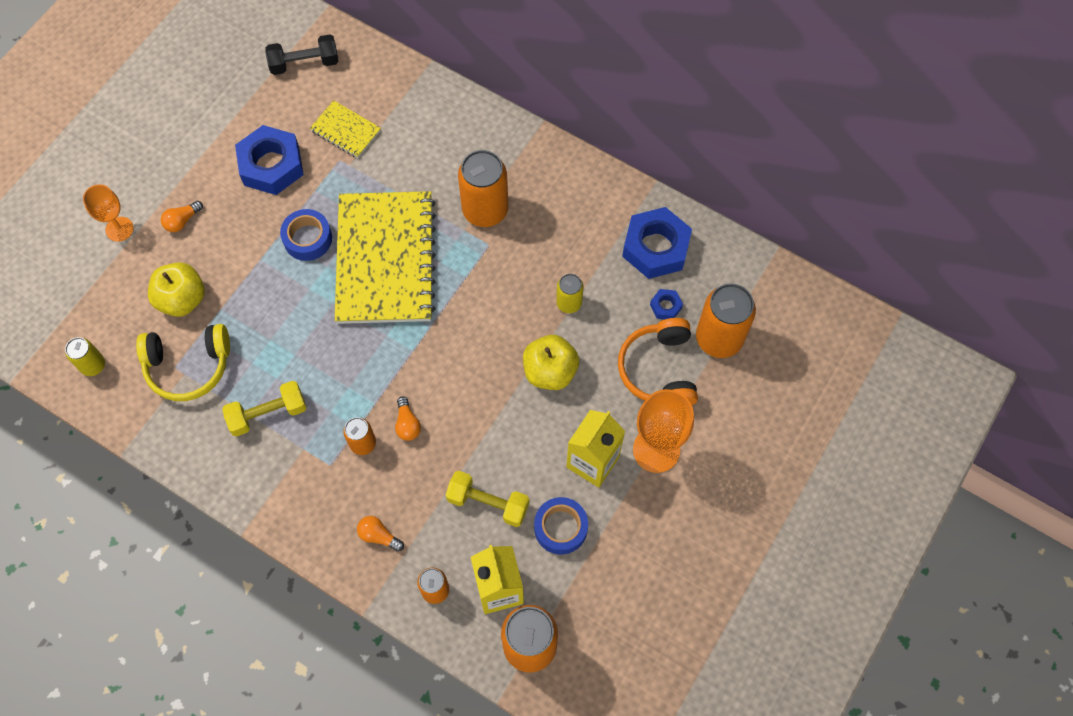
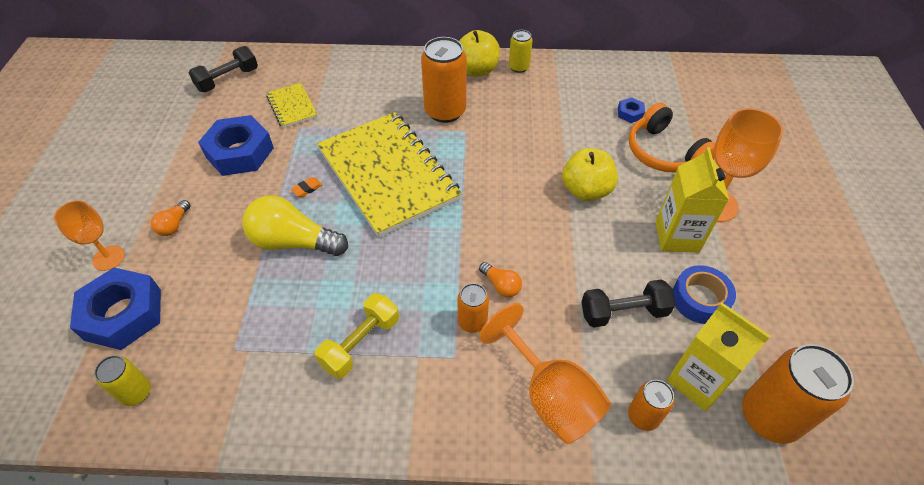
camera: 30 degrees left, 15 degrees down
(182, 299) = (209, 286): yellow apple -> yellow apple (477, 70)
(188, 366) = (249, 341): yellow headphones -> none
(267, 290) = (293, 242): none -> yellow light bulb
(308, 239) = (307, 189): blue tape -> orange eraser
(346, 130) = (292, 106): yellow notebook -> yellow notebook turned 60 degrees clockwise
(379, 536) = (550, 396): orange light bulb -> orange goblet
(488, 503) = (623, 312): yellow dumbbell -> black dumbbell
(569, 303) = (559, 141): yellow can -> yellow can (519, 67)
(655, 248) = (590, 83): blue nut -> blue nut (123, 314)
(719, 338) = (684, 116): orange can -> none

